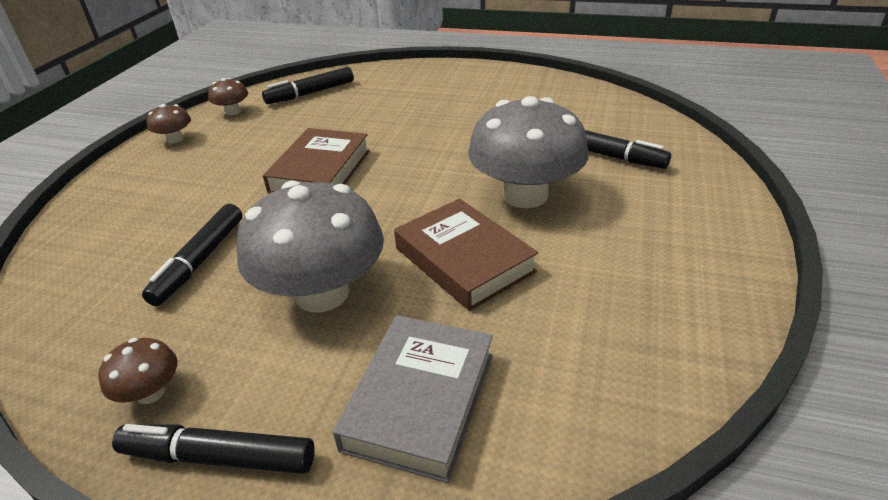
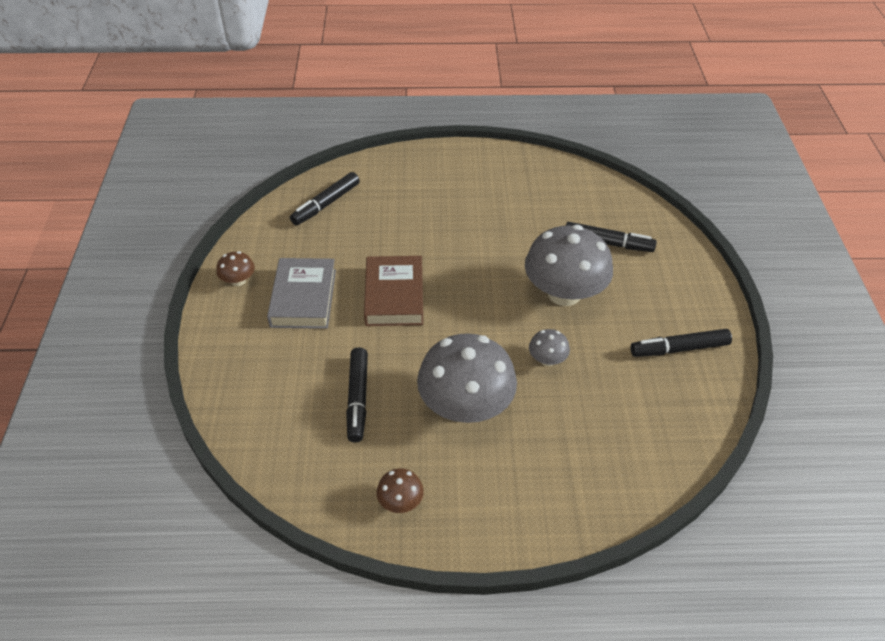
camera: 20 degrees left, 10 degrees up
(218, 457) = (473, 529): black marker -> black marker (679, 349)
(233, 112) = (267, 238): brown mushroom -> none
(420, 400) = (569, 466): grey book -> grey book (303, 298)
(464, 260) = (547, 359): brown book -> grey mushroom

